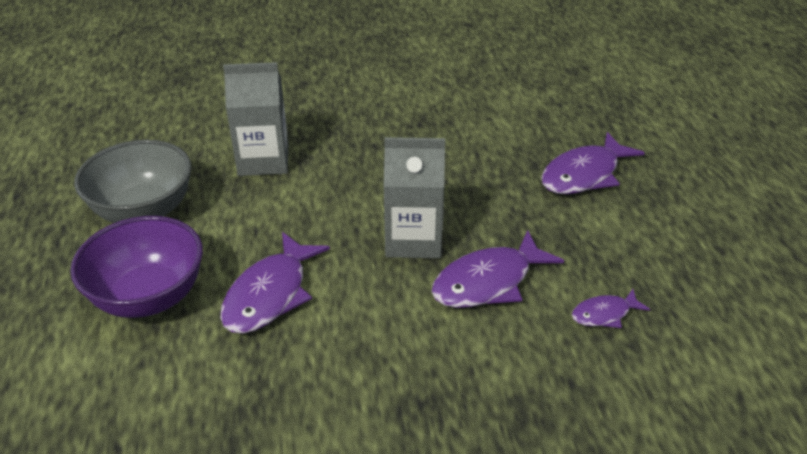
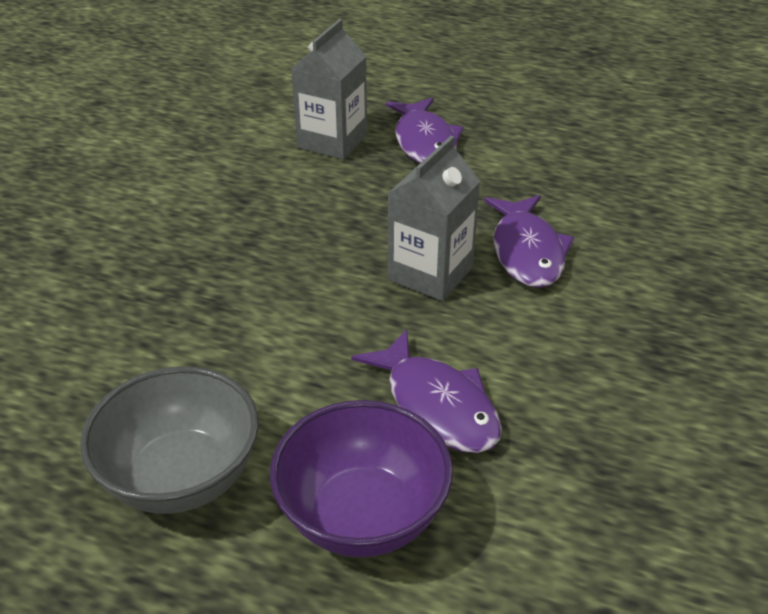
camera: 60 degrees left, 0 degrees up
(263, 160) = (185, 335): grey carton -> grey carton (332, 141)
(604, 314) = (610, 207): purple fish -> none

